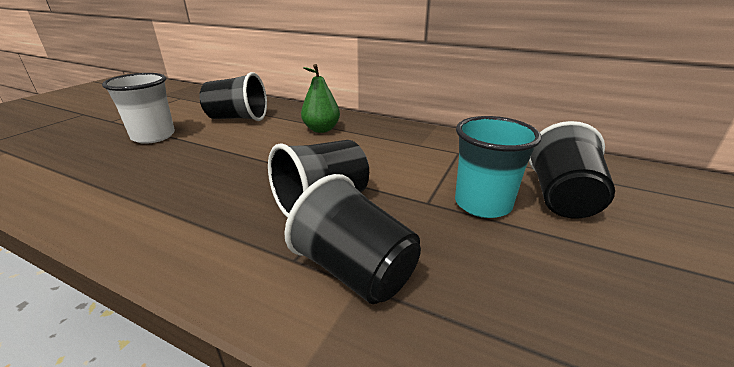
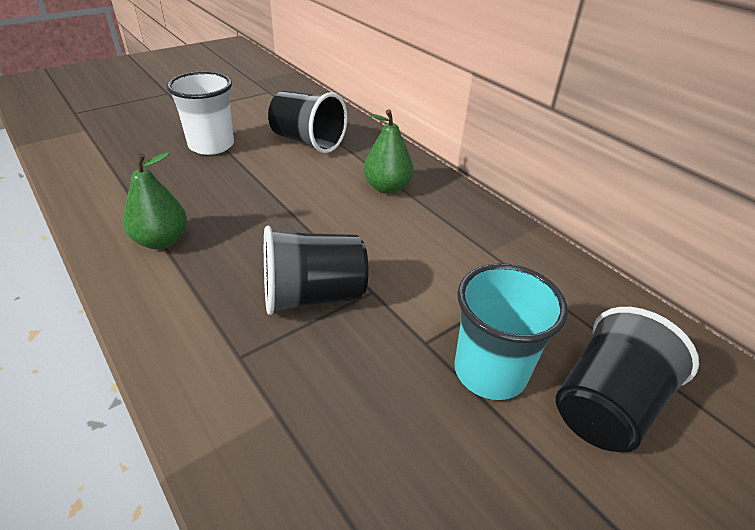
camera: 25 degrees right, 10 degrees up
(152, 206) = (161, 241): none -> green pear
(355, 270) = (284, 395): black cup -> none

